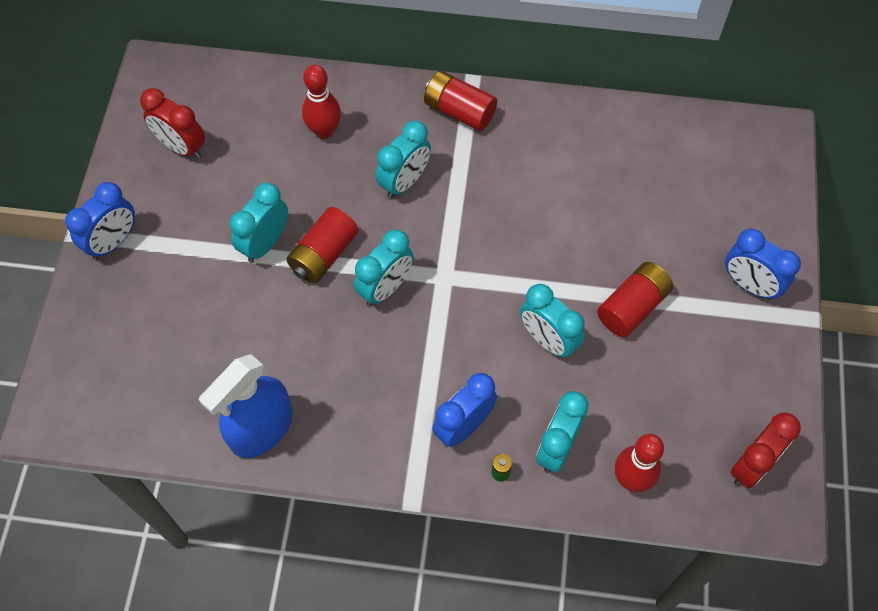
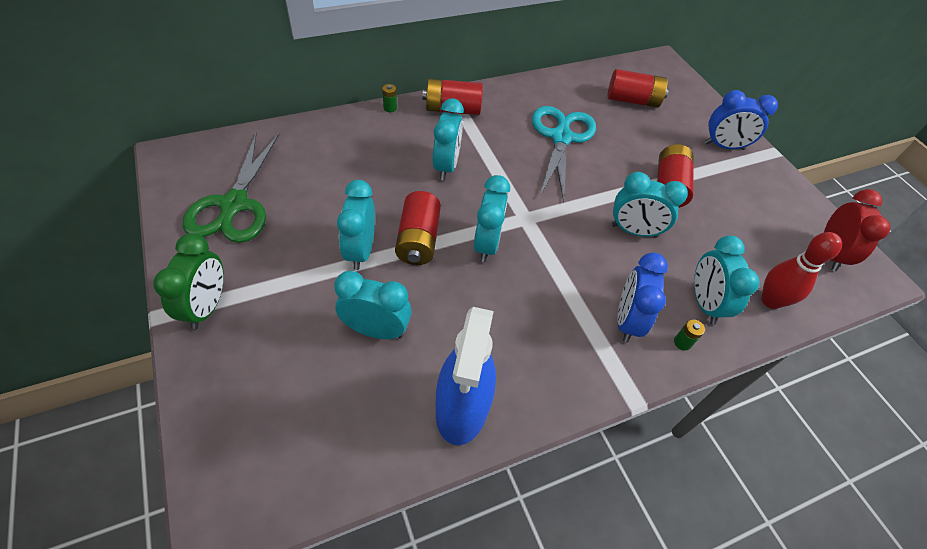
camera: 35 degrees left, 10 degrees down
(113, 242) = (207, 306): blue clock -> green clock
(182, 147) = (234, 205): red clock -> green scissors
(234, 327) = (376, 330): none -> turquoise clock
(324, 131) = (357, 153): red bowling pin -> none
(392, 84) = (390, 108): none -> green battery
(556, 195) = (561, 137): none -> turquoise scissors
(686, 177) = (632, 100): none -> red battery

